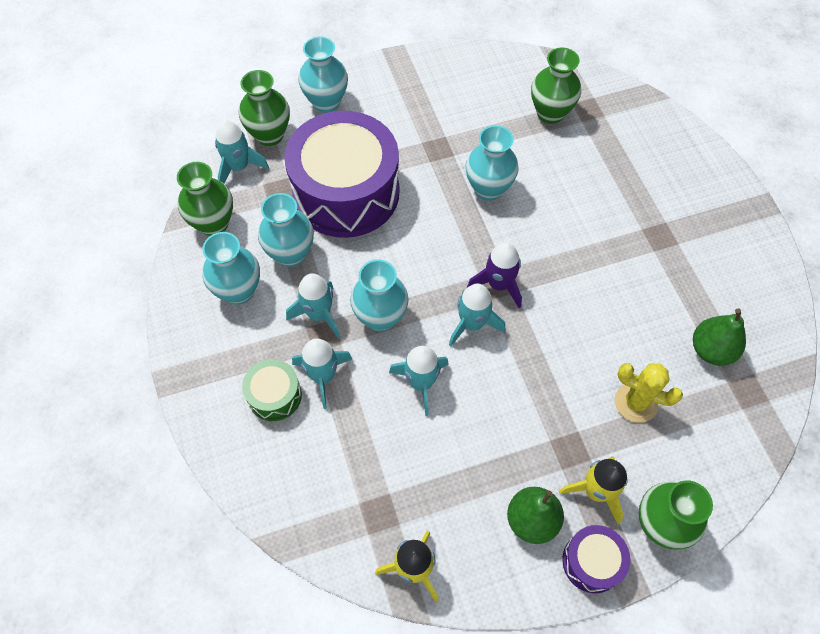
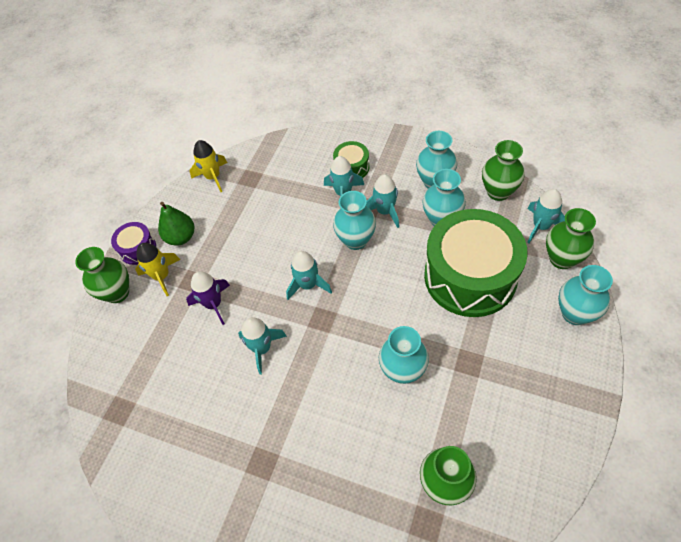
camera: 135 degrees right, 5 degrees down
(346, 192) = (470, 276): purple drum -> green drum
(421, 383) = (297, 235): turquoise rocket -> turquoise rocket (262, 348)
(498, 285) = (321, 319): purple rocket -> purple rocket (213, 304)
(636, 402) = (179, 336): yellow cactus -> none
(711, 350) = (160, 413): green pear -> none

